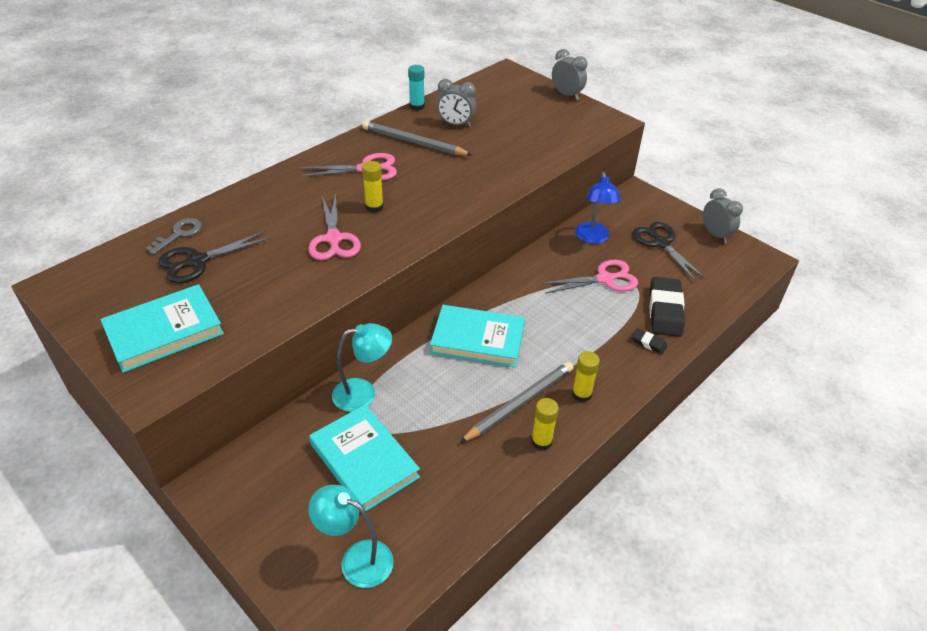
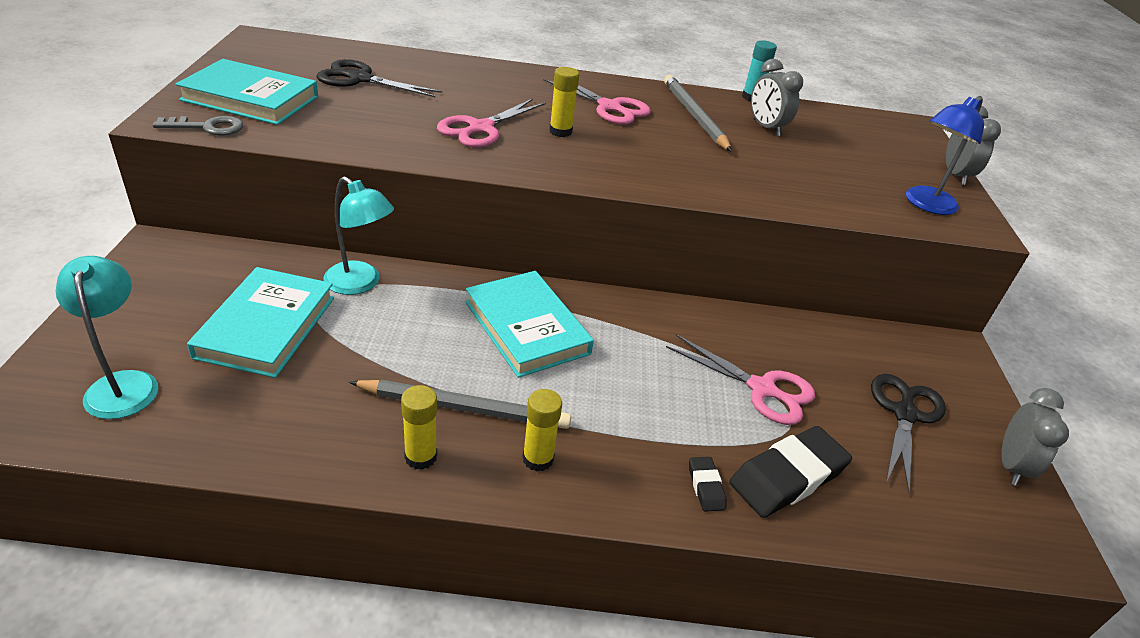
camera: 45 degrees right, 5 degrees down
(179, 234) = (384, 59): grey key -> grey key (207, 127)
(593, 238) = (815, 346): blue lamp -> blue lamp (925, 205)

